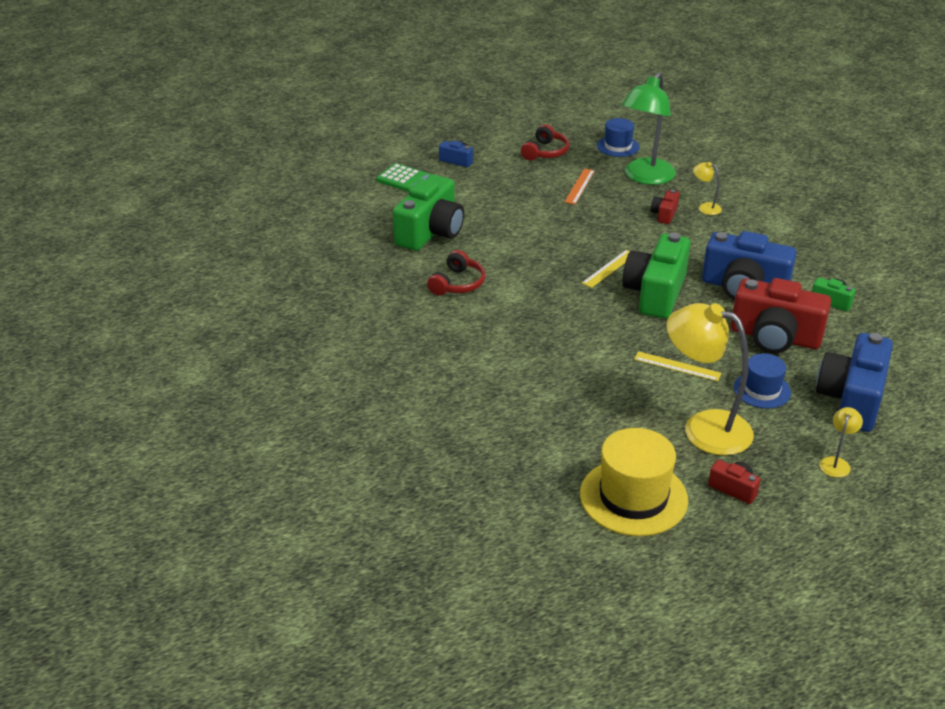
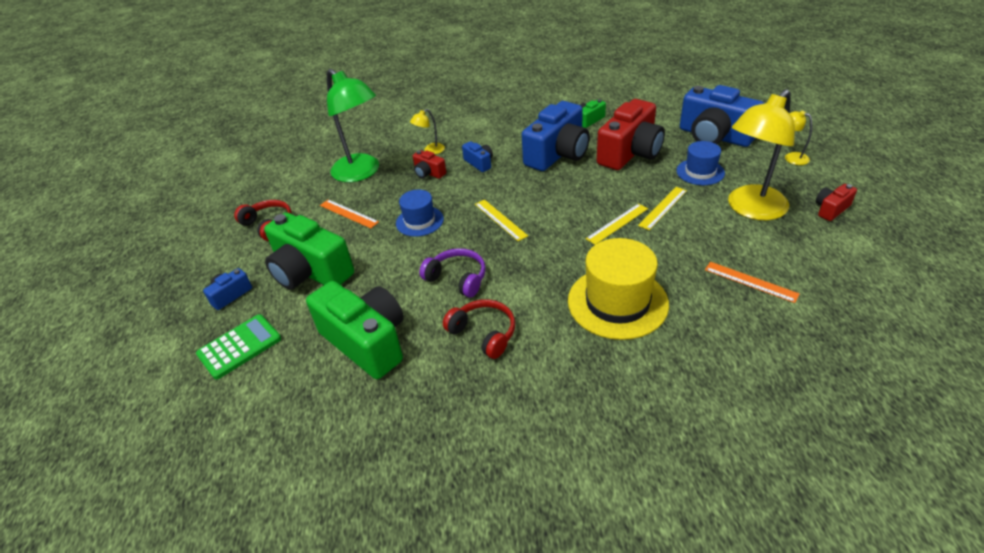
camera: 70 degrees left, 5 degrees up
(517, 259) = (457, 278): none -> purple headphones
(580, 426) = (750, 281): none -> orange ruler
(618, 146) = (296, 179): blue hat -> blue hat (419, 221)
(633, 497) = (853, 266): yellow hat -> yellow hat (617, 302)
(635, 339) = (617, 223): none -> yellow ruler
(655, 293) = (550, 200): green camera -> green camera (310, 272)
(698, 241) = (479, 163): none -> blue camera

